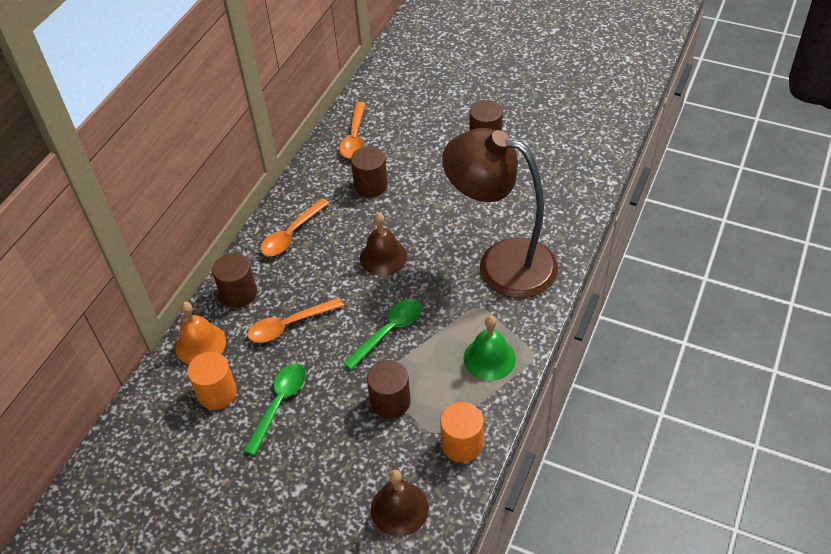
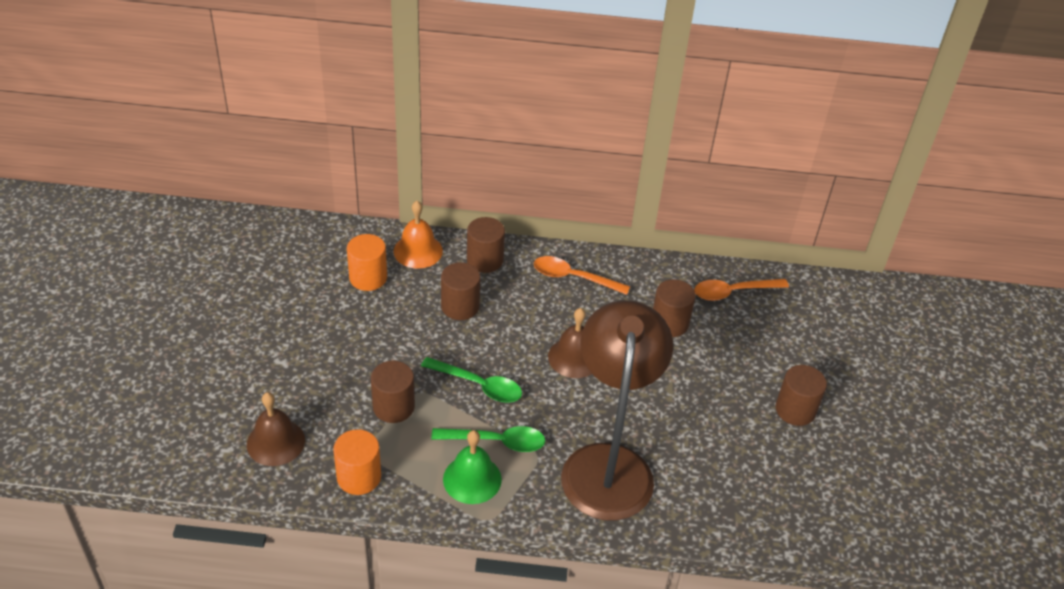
camera: 65 degrees right, 5 degrees down
(279, 404) = (368, 324): green spoon -> green spoon (496, 441)
(289, 325) = (460, 306): orange spoon -> brown cylinder

